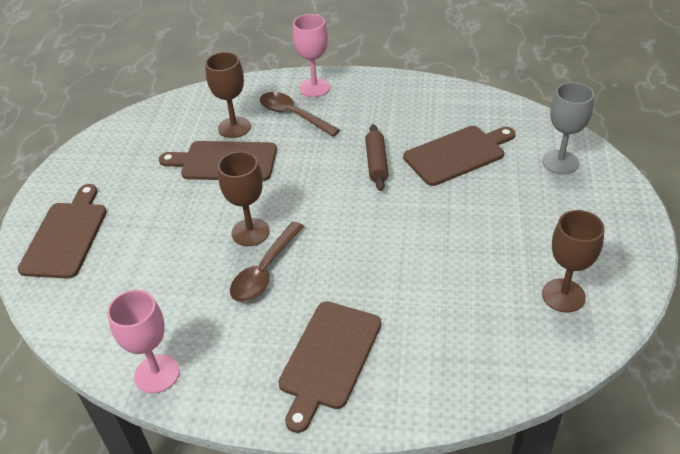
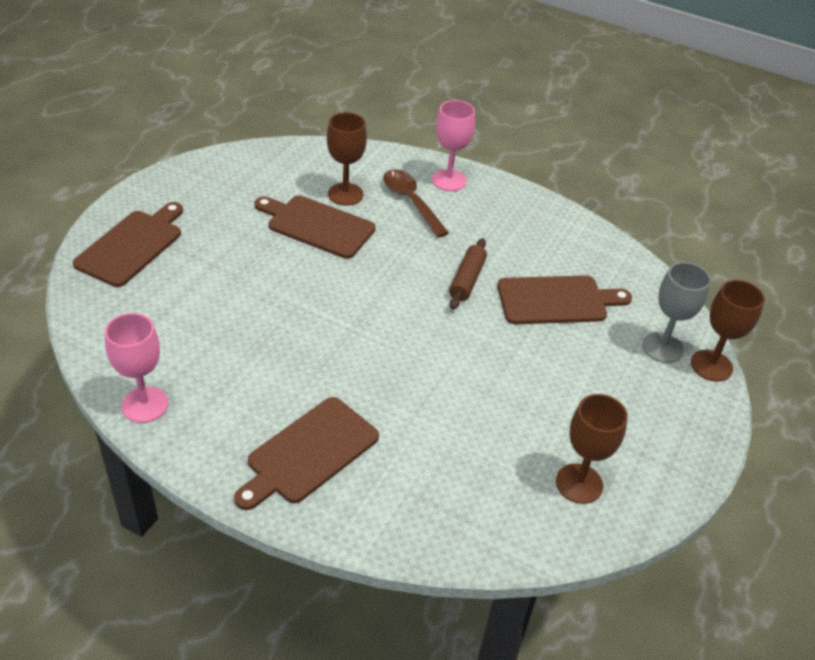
camera: 15 degrees right, 0 degrees up
(250, 232) = (303, 304): brown goblet -> brown goblet (711, 365)
(265, 271) = (296, 347): brown spoon -> none

